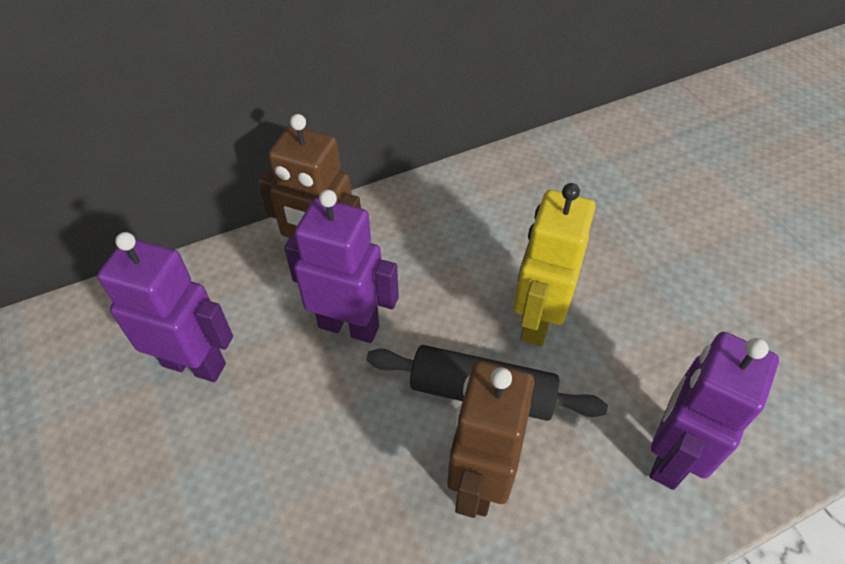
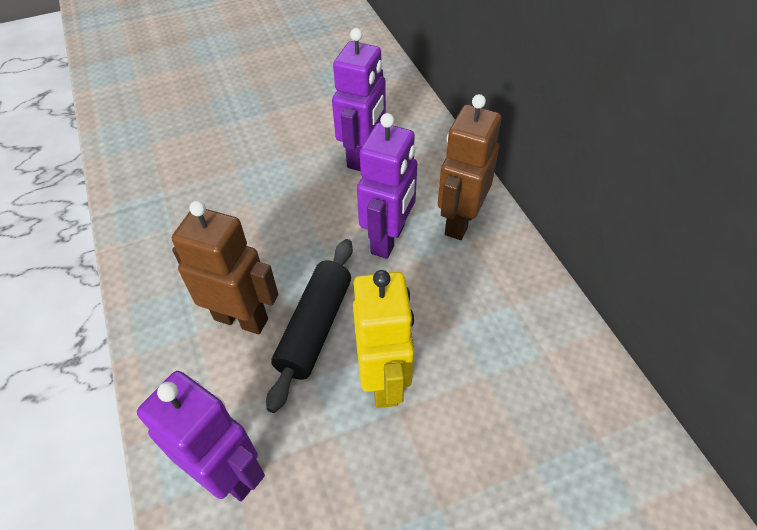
camera: 95 degrees right, 0 degrees up
(537, 320) = (384, 381): yellow robot -> yellow robot turned 60 degrees clockwise

